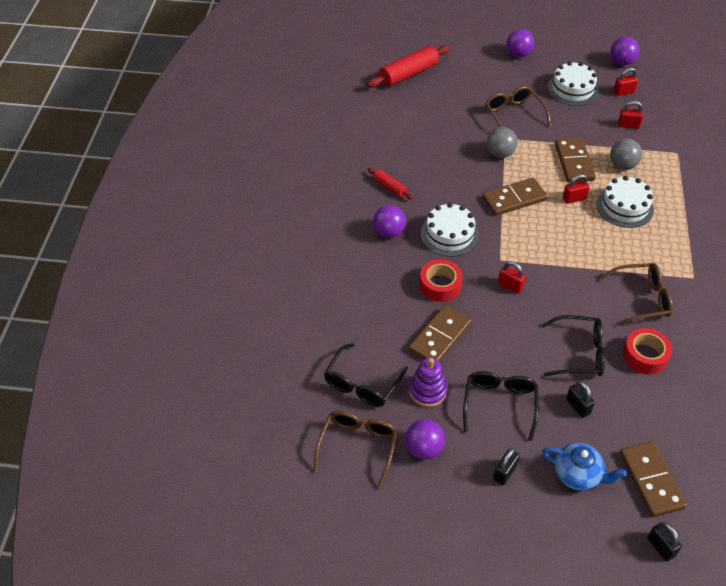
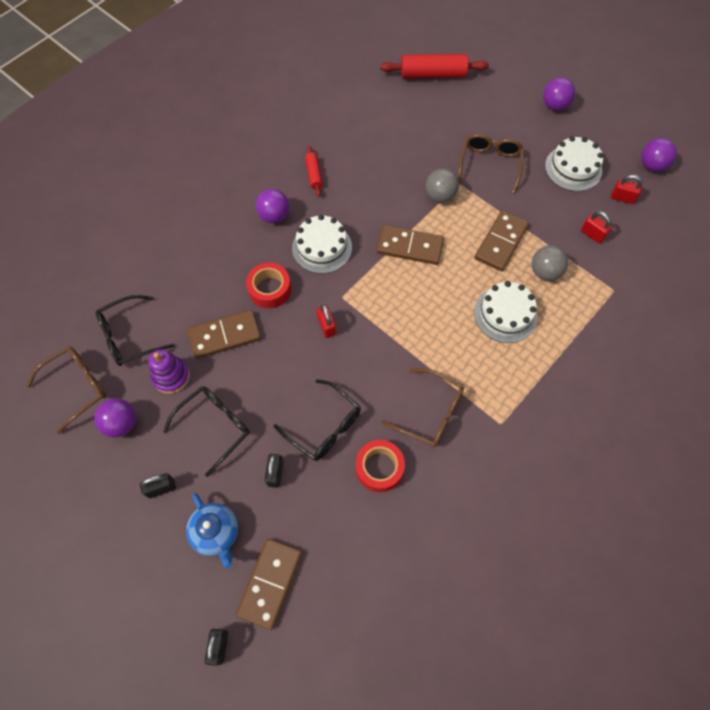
camera: 35 degrees right, 15 degrees up
(574, 198) = (465, 278): red padlock -> none

